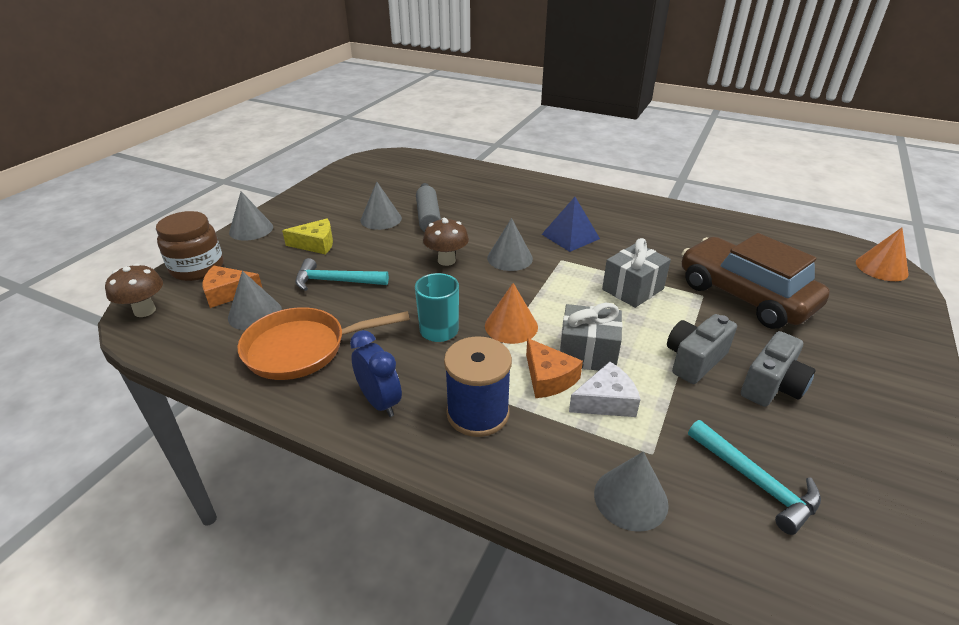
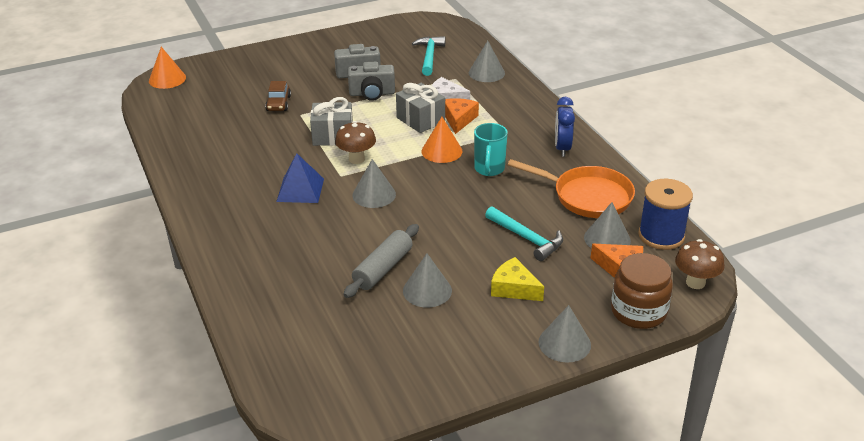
camera: 140 degrees left, 0 degrees up
(446, 260) = (423, 216): brown mushroom -> brown mushroom (356, 159)
(478, 413) = (515, 122): blue spool -> blue spool (661, 236)
(744, 296) = (278, 103): brown car -> brown car, size x0.43

